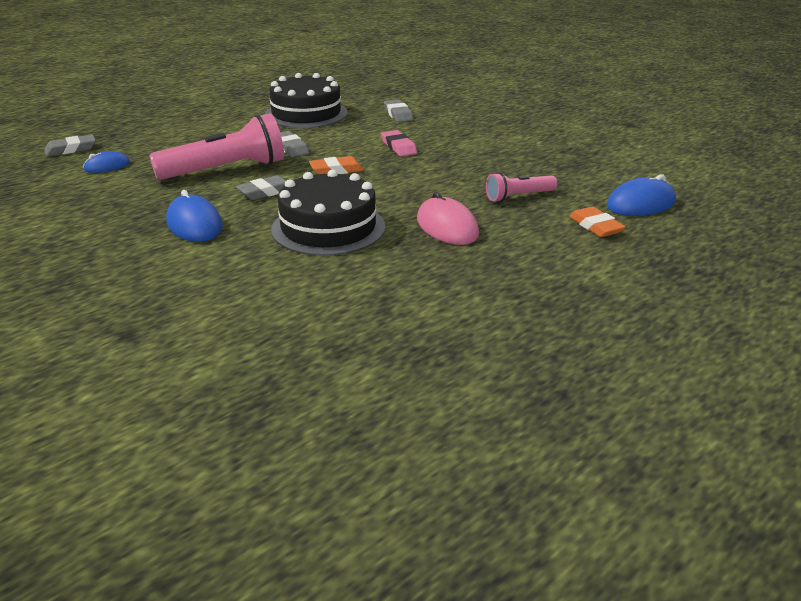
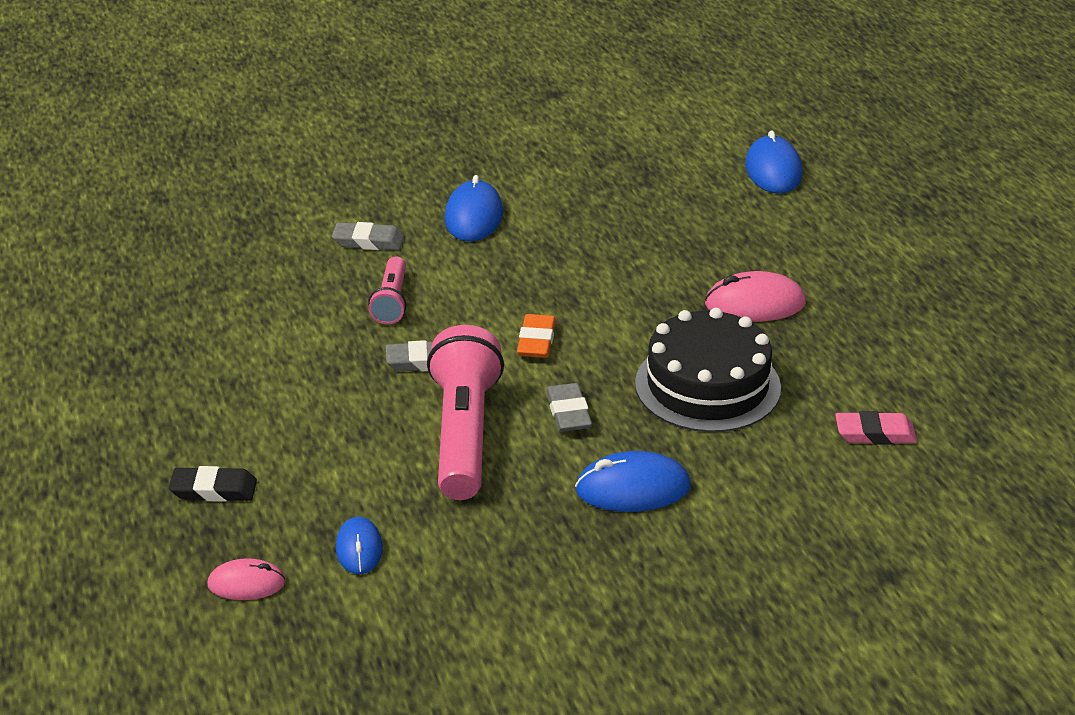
camera: 65 degrees left, 5 degrees up
(71, 149) = (246, 583): grey eraser -> pink mouse
(146, 128) = (213, 490): none -> black eraser
(306, 113) = (290, 318): black cake -> none
(398, 147) = (494, 273): pink eraser -> pink eraser (875, 433)
(455, 131) = (473, 216): none -> blue mouse
(518, 196) = (707, 235): pink flashlight -> pink flashlight (391, 301)
(596, 226) = (808, 214): orange eraser -> none

